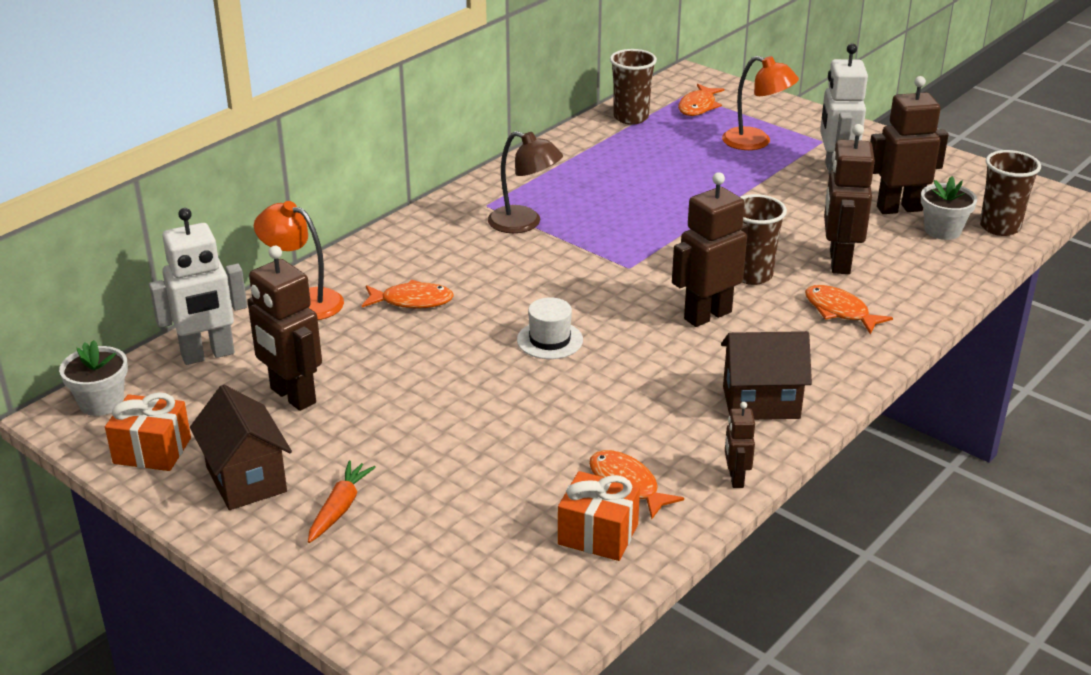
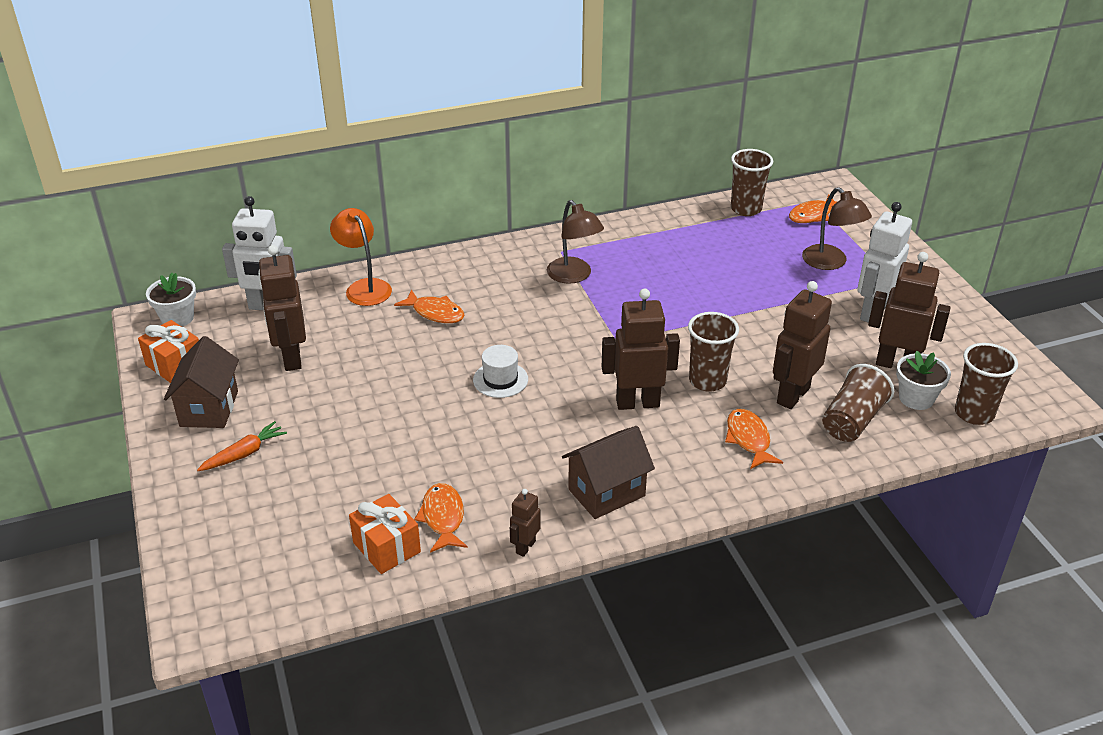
camera: 30 degrees right, 5 degrees up
(756, 142) = (830, 263): orange lamp -> brown lamp
(761, 402) = (606, 492): brown house -> brown house turned 60 degrees counterclockwise
(910, 266) = (852, 420): none -> brown cup

